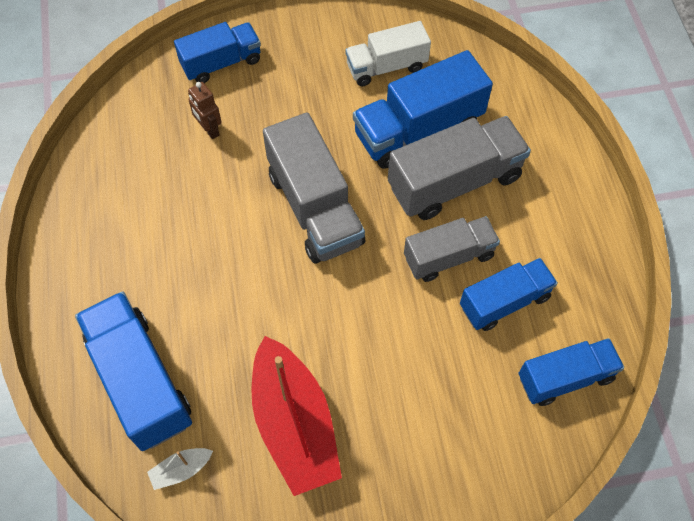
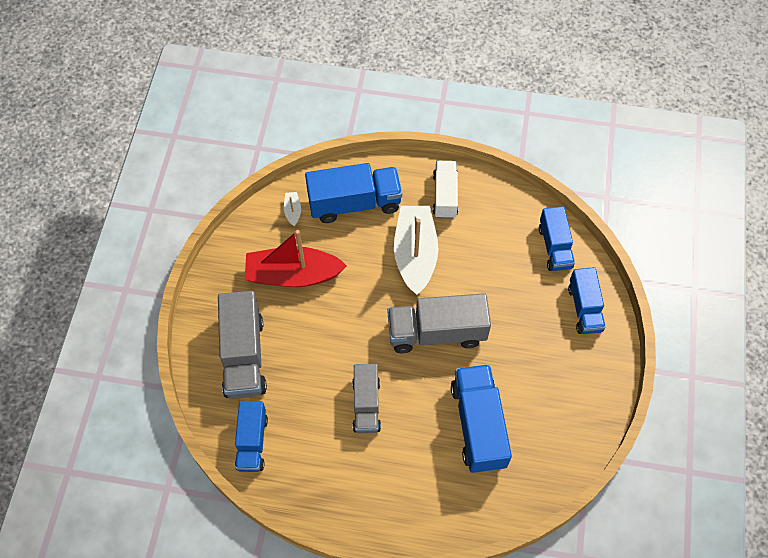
camera: 110 degrees right, 0 degrees up
(204, 269) = (415, 254): none -> white boat
(209, 130) = (525, 285): brown robot -> none
(386, 67) = (545, 424): white truck -> white truck (445, 196)
(454, 182) = (424, 433): grey truck -> grey truck (244, 356)
(504, 302) = (319, 427): blue truck -> blue truck (554, 247)

